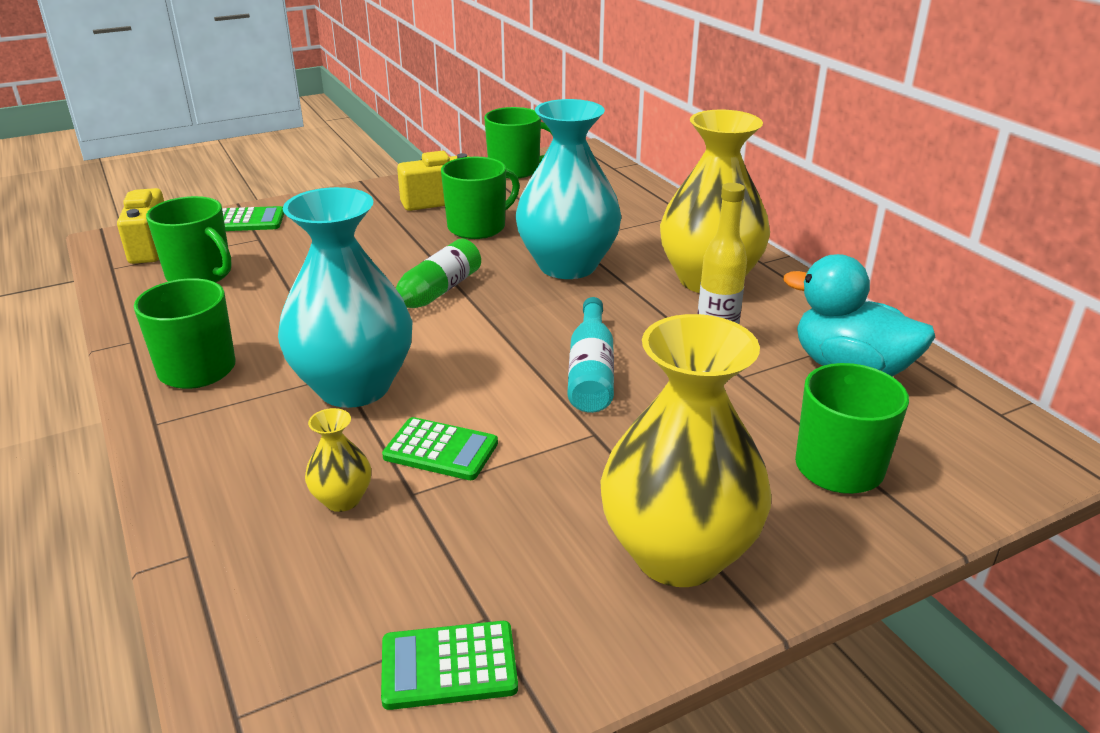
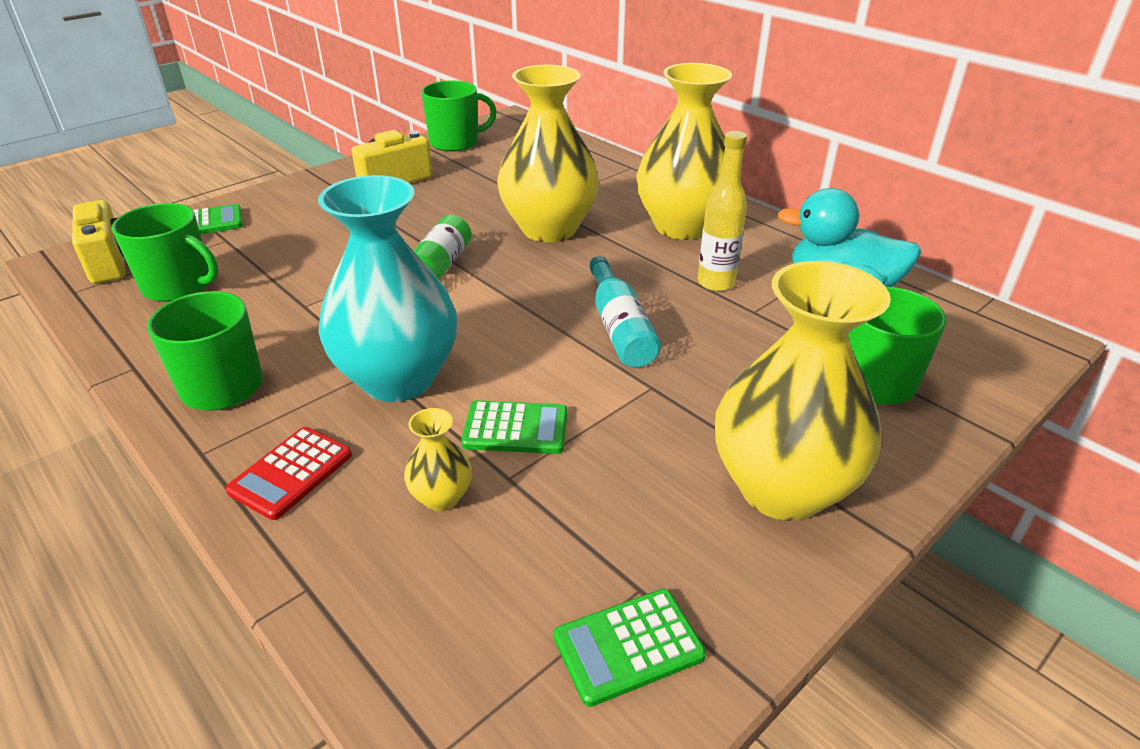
camera: 15 degrees left, 5 degrees up
(221, 454) = (291, 473): none -> red calculator
(478, 227) = (446, 202): green mug -> none
(567, 266) = (549, 229): turquoise vase -> yellow vase

